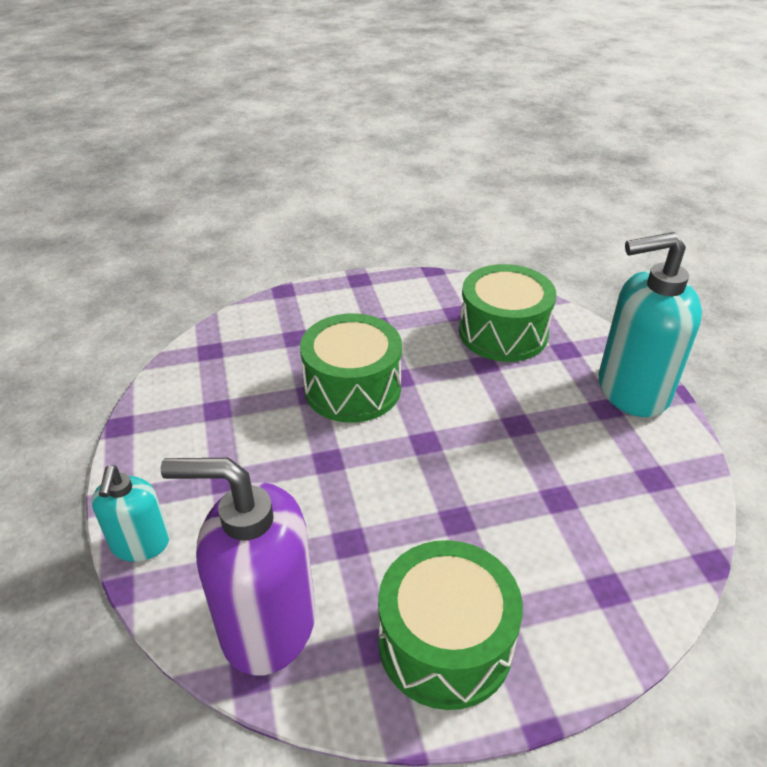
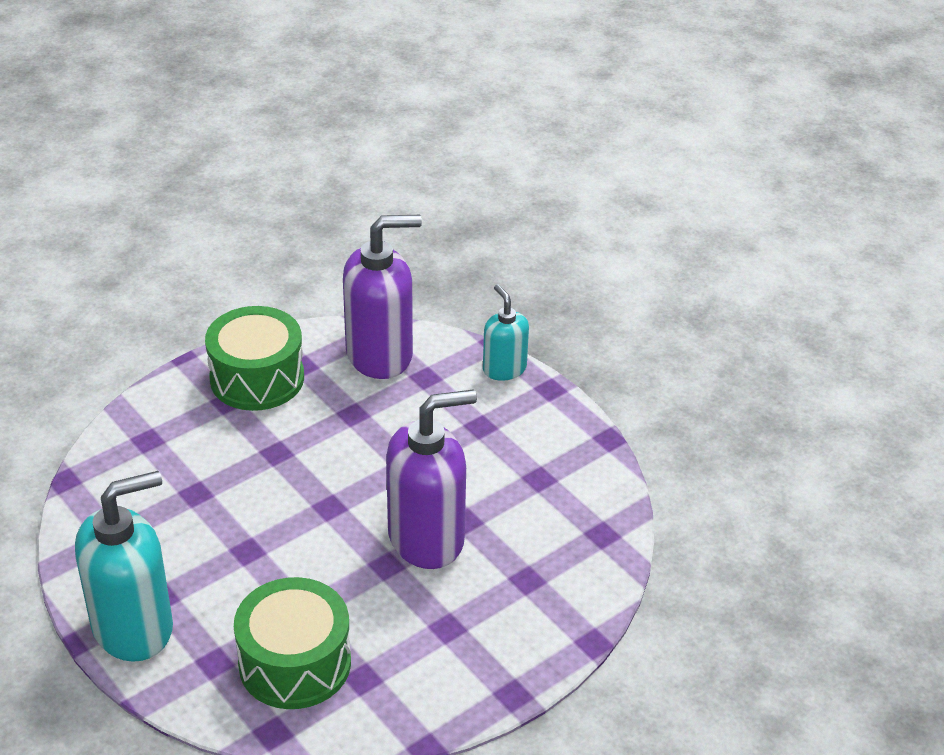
camera: 155 degrees right, 0 degrees up
(352, 388) = (427, 538): green drum -> purple soap dispenser

